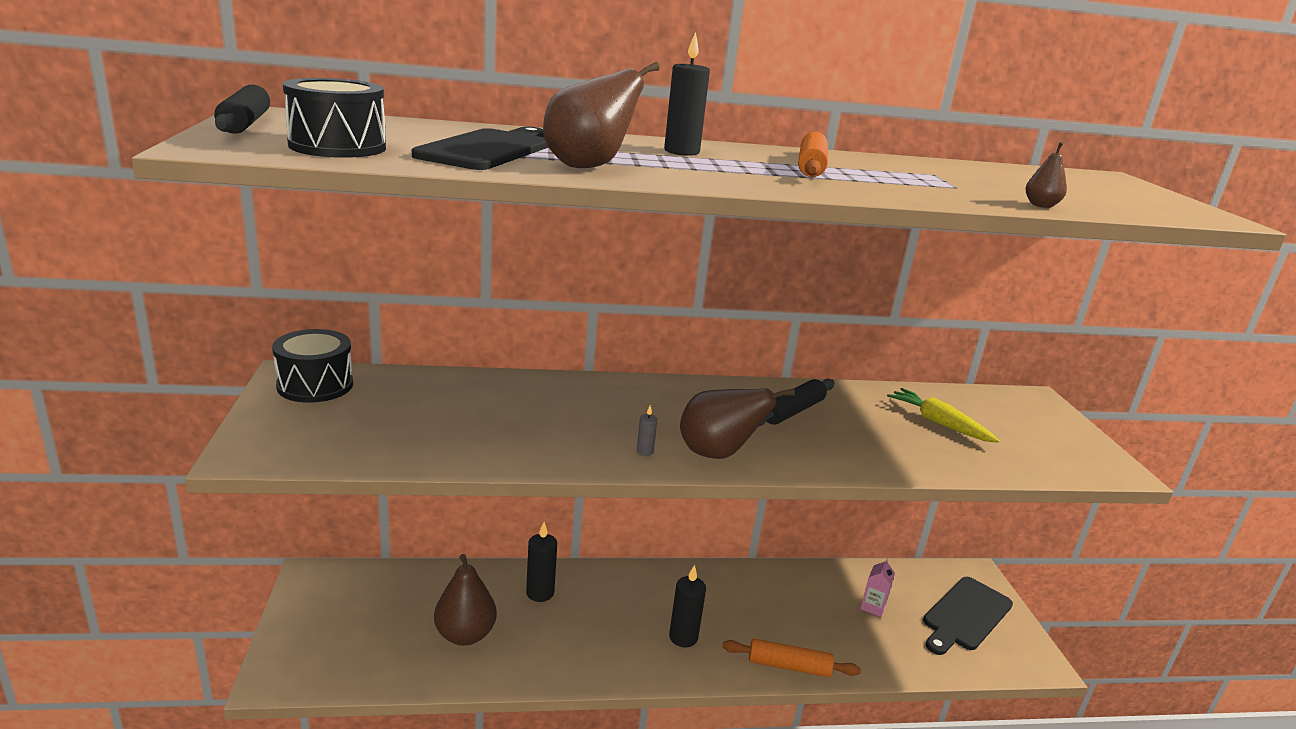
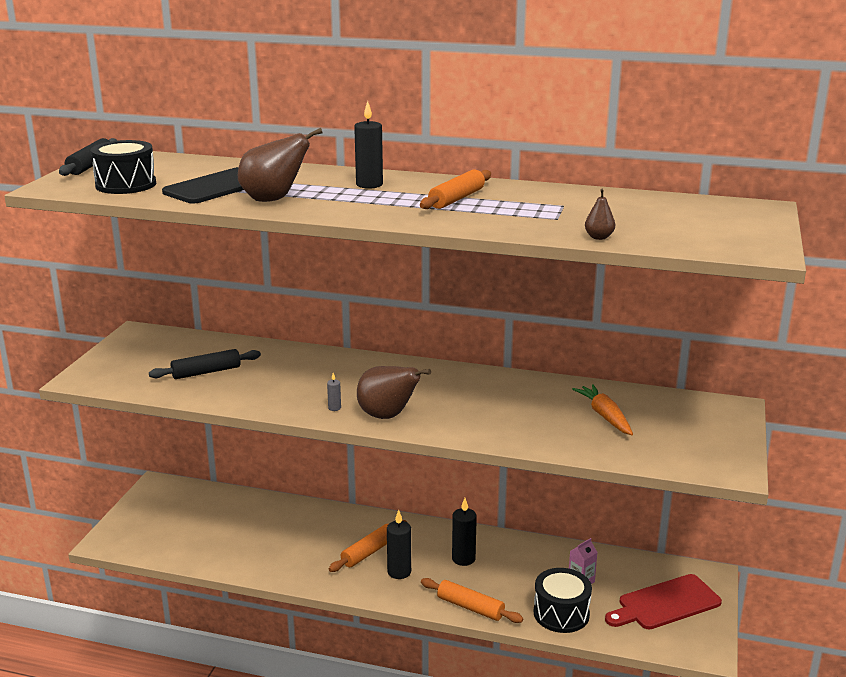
camera: 25 degrees right, 0 degrees up
(315, 385) = (147, 340): black drum -> black drum (561, 613)
(465, 635) = (239, 540): brown pear -> none
(540, 593) = (309, 523): black candle -> black candle (463, 559)
(633, 618) = (369, 552): none -> orange rolling pin
(793, 411) = (482, 393): black rolling pin -> black rolling pin (206, 372)
(939, 423) = (605, 416): yellow carrot -> orange carrot
(965, 615) = (665, 603): black cutting board -> red cutting board

